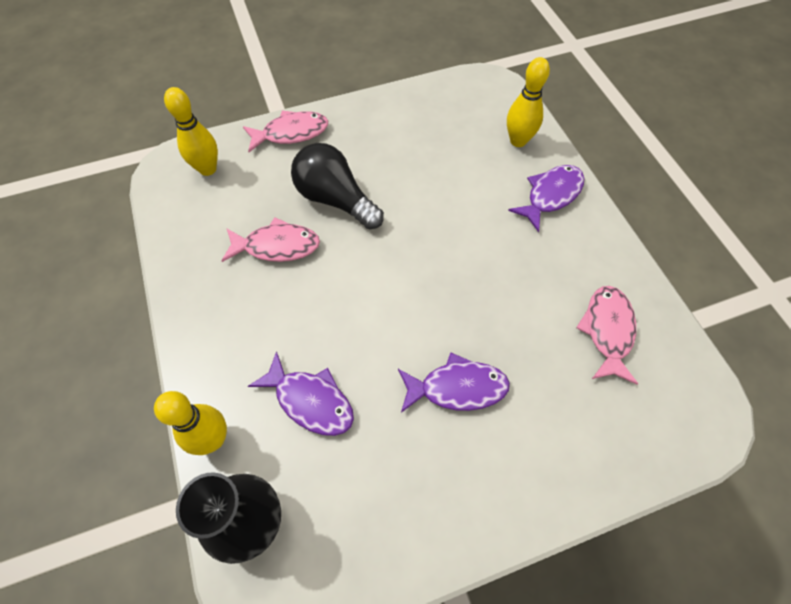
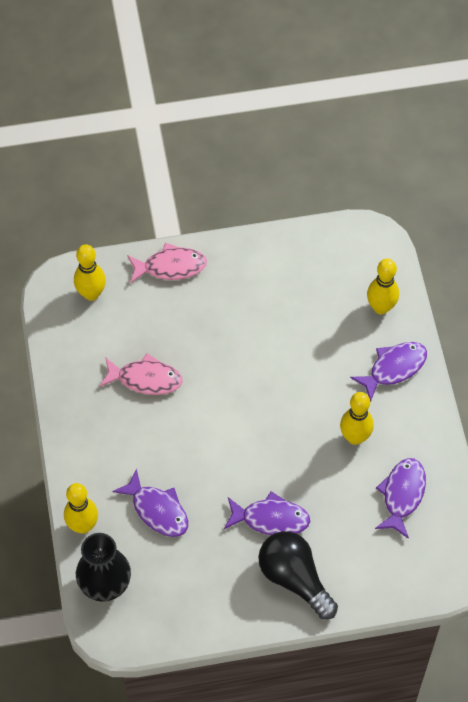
camera: 10 degrees right, 0 degrees up
(335, 199) = (201, 342): black light bulb -> black light bulb (294, 578)
(531, 273) = (355, 437): none -> yellow bowling pin
(607, 331) = (402, 495): pink fish -> purple fish

